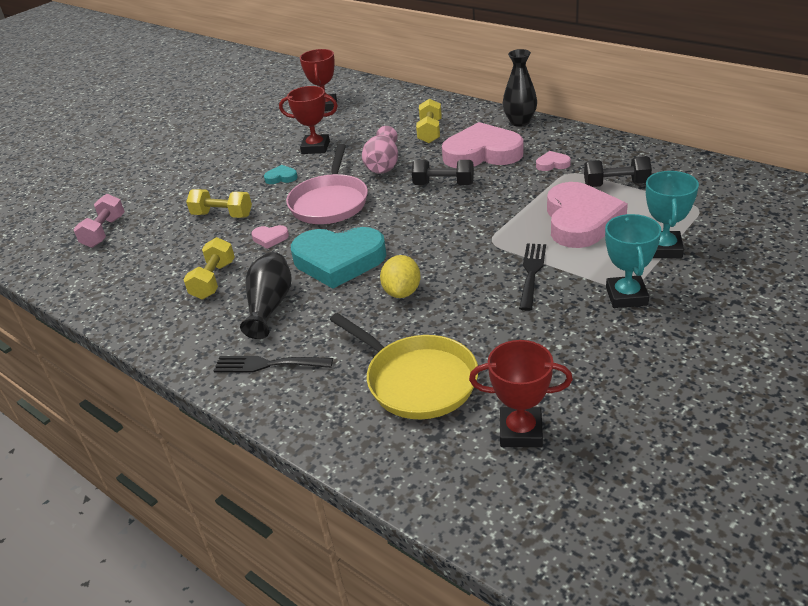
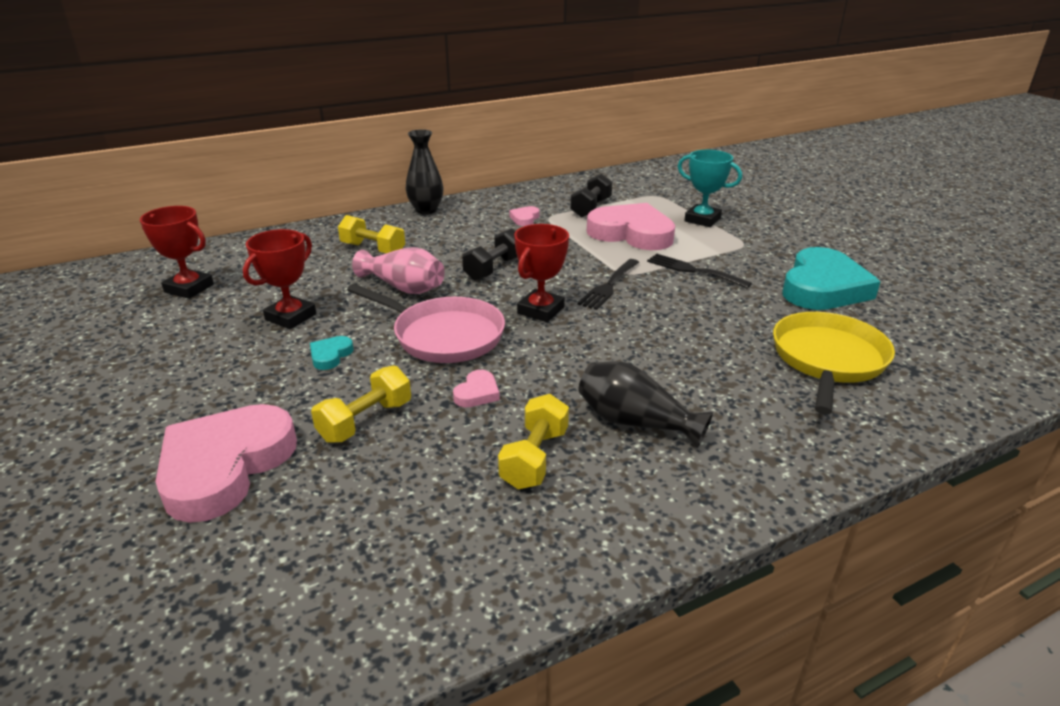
camera: 70 degrees left, 5 degrees down
(104, 232) = (248, 563): pink dumbbell -> none
(213, 280) = (534, 458): yellow dumbbell -> yellow dumbbell turned 75 degrees clockwise
(267, 364) = (757, 446): black fork -> black fork (609, 286)
(338, 261) = (580, 357): turquoise heart -> turquoise heart (823, 287)
(402, 292) = (674, 334): yellow lemon -> none
(416, 380) = (827, 360): yellow pan -> yellow pan turned 45 degrees counterclockwise
(482, 153) = (459, 238): pink heart -> pink heart (225, 466)
(521, 431) = (916, 331): red trophy -> red trophy (540, 310)
(626, 296) = (756, 247): turquoise trophy -> none

